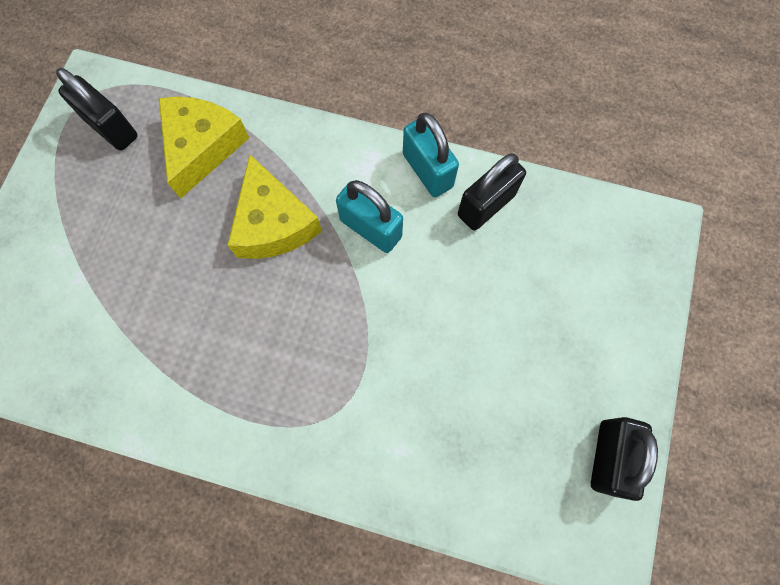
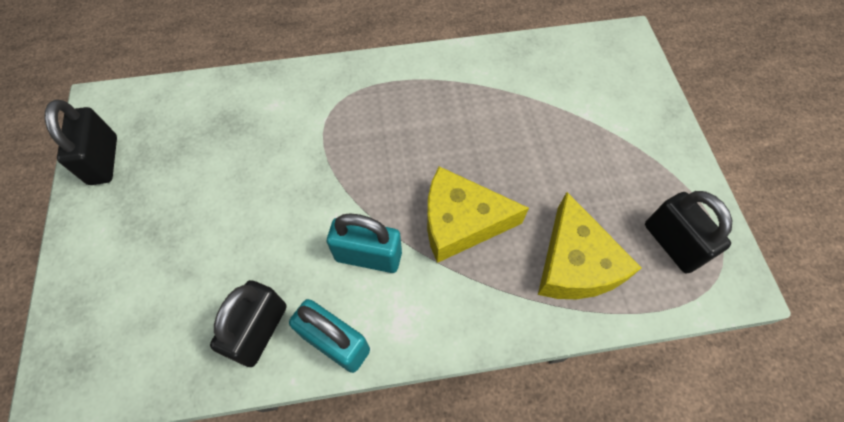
camera: 155 degrees right, 10 degrees down
(112, 128) = (672, 244): black padlock -> black padlock turned 45 degrees clockwise
(273, 223) = (461, 222): yellow cheese -> yellow cheese turned 45 degrees counterclockwise

